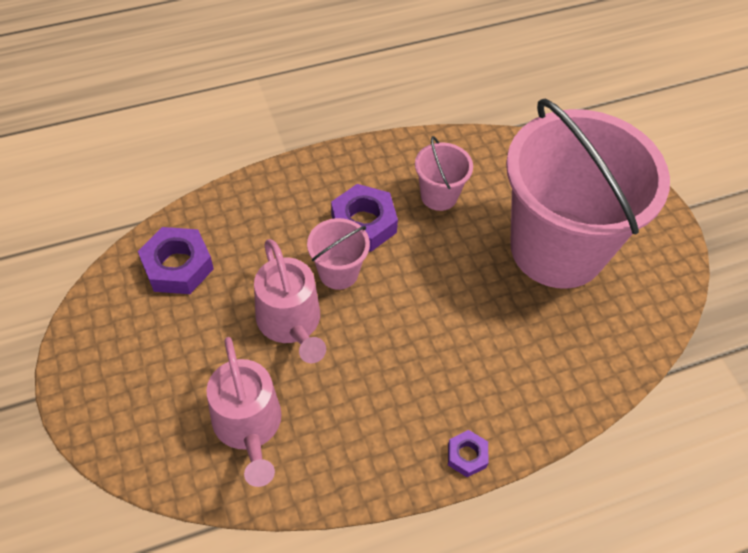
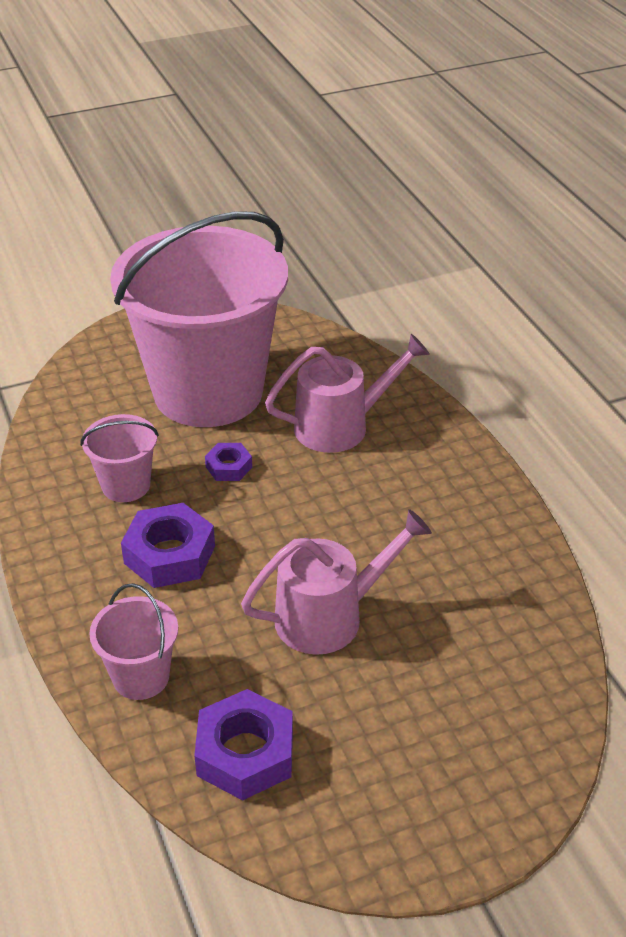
camera: 90 degrees left, 15 degrees down
(248, 426) = (478, 645): pink watering can -> pink watering can (340, 426)
(338, 272) = (249, 575): pink bucket -> pink bucket (141, 677)
(467, 456) = (474, 464): purple nut -> purple nut (229, 467)

